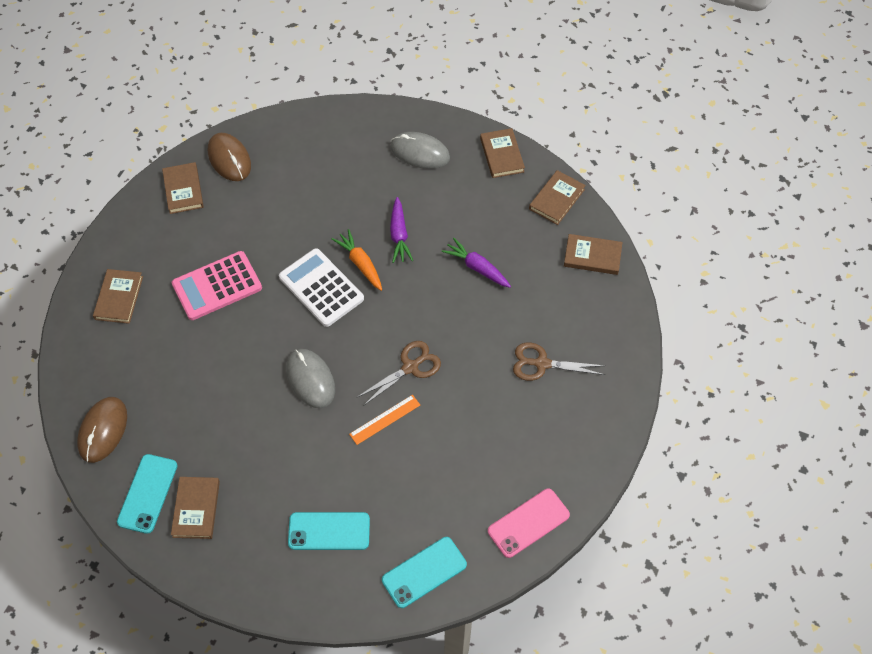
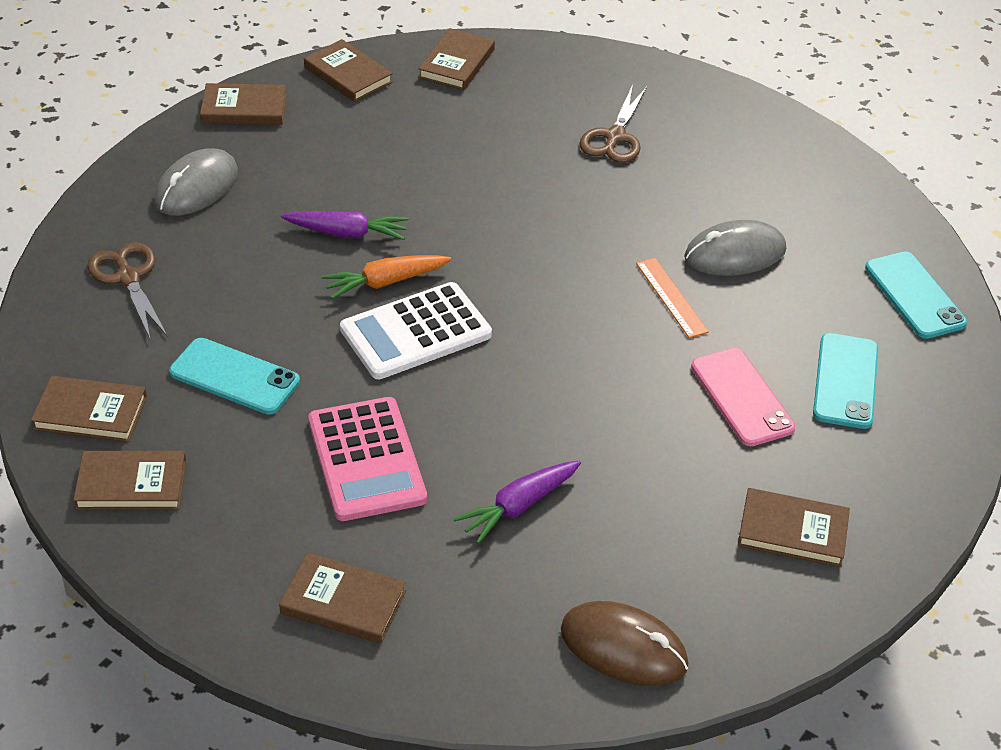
camera: 80 degrees left, 15 degrees down
(147, 493) = (757, 593): turquoise phone -> turquoise phone (234, 377)
(229, 159) = (90, 413): brown mouse -> brown book
(310, 379) = (584, 367): grey mouse -> grey mouse (735, 254)
(410, 367) = (589, 258): brown scissors -> brown scissors (128, 278)
(477, 267) = (437, 167): purple carrot -> purple carrot (518, 506)
(528, 523) = (850, 191): pink phone -> pink phone (741, 397)

